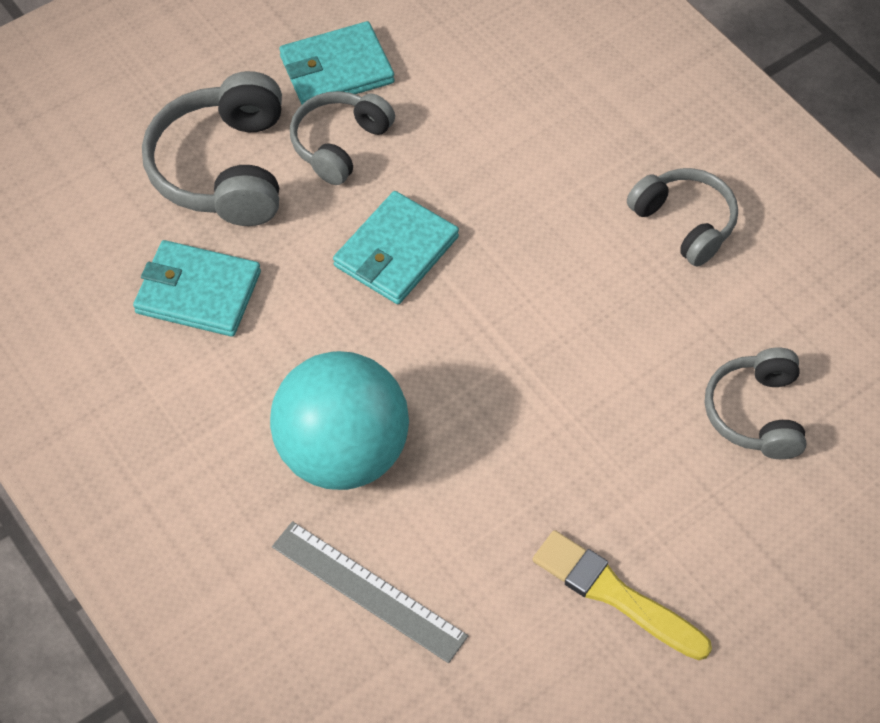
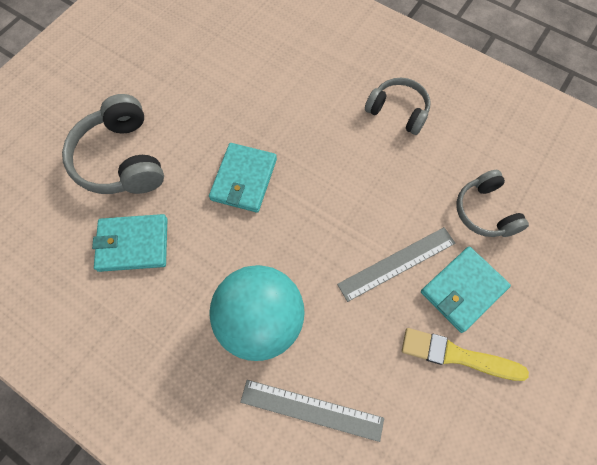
camera: 20 degrees left, 10 degrees up
(336, 69) = (167, 79): turquoise wallet -> turquoise wallet (463, 290)
(339, 144) = (186, 123): grey headphones -> none
(580, 442) = (397, 263): none -> grey ruler

